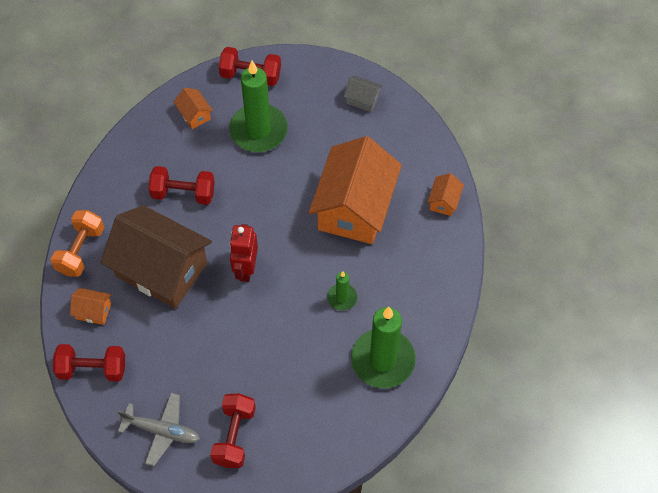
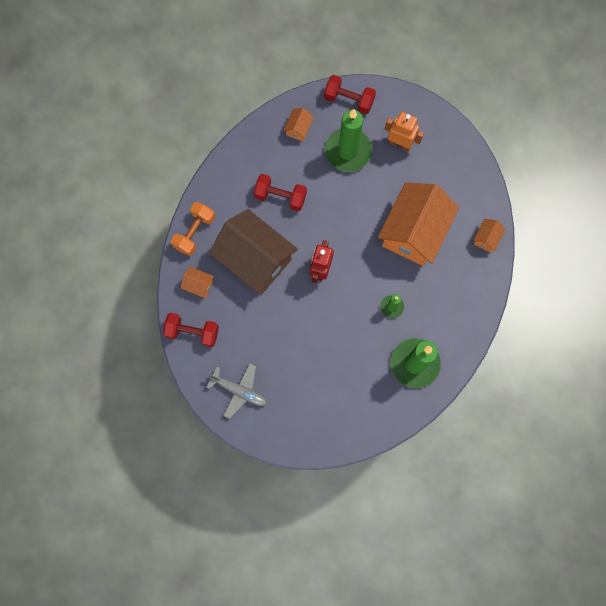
camera: 10 degrees right, 15 degrees up
(194, 114) = (298, 128): orange house -> orange house turned 45 degrees clockwise
(234, 436) = (292, 404): red dumbbell -> none
(320, 113) = (400, 144): none -> orange robot
(362, 99) = (436, 137): grey house -> none

